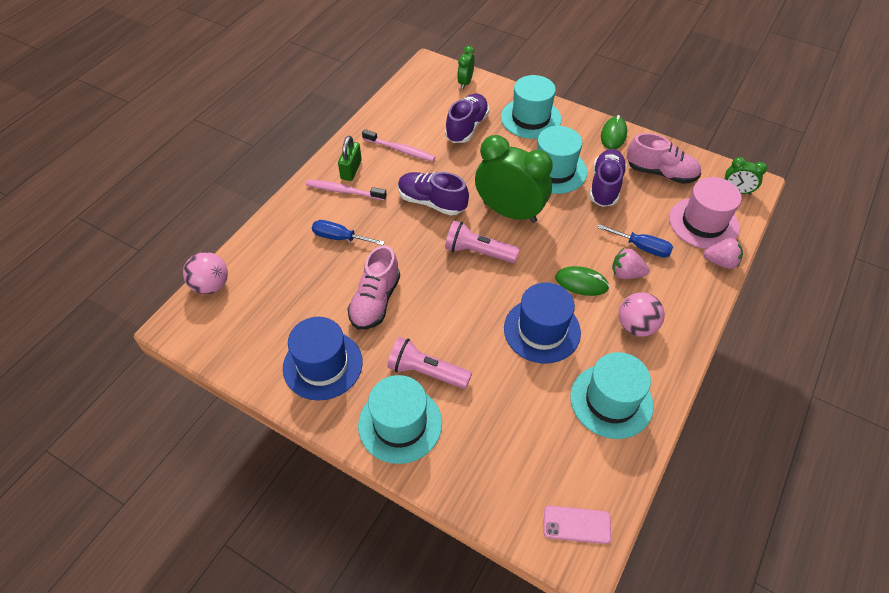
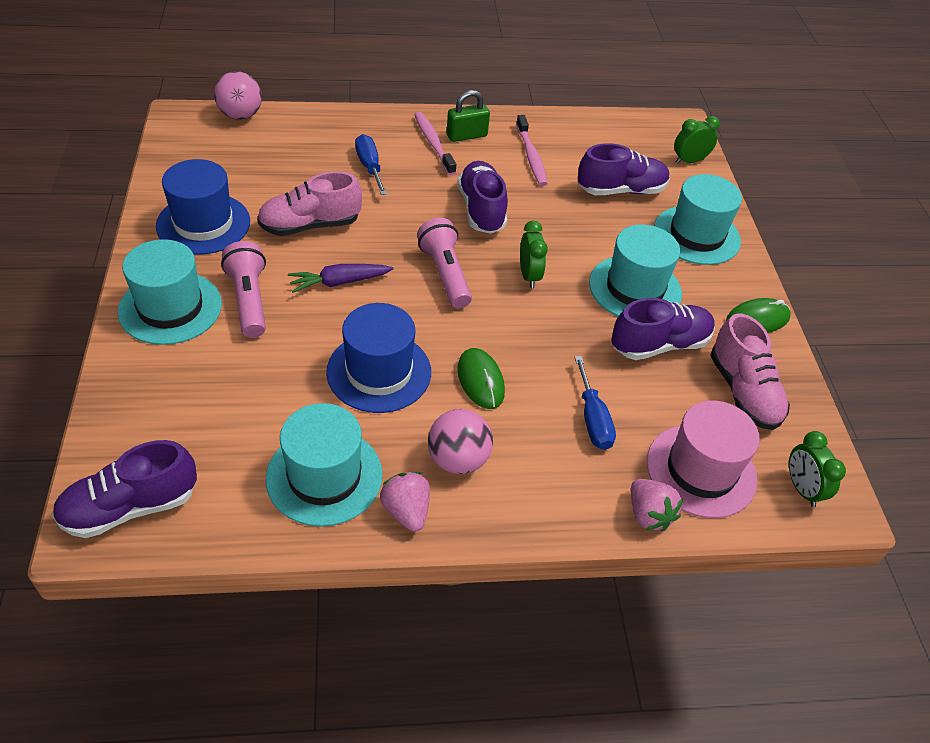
camera: 50 degrees right, 5 degrees down
(446, 311) = (340, 282): none -> purple carrot
(509, 212) = (529, 276): green clock -> green clock, size x0.48
(576, 524) = (130, 507): pink phone -> purple shoe
(626, 274) = (534, 419): pink strawberry -> pink strawberry (406, 511)

